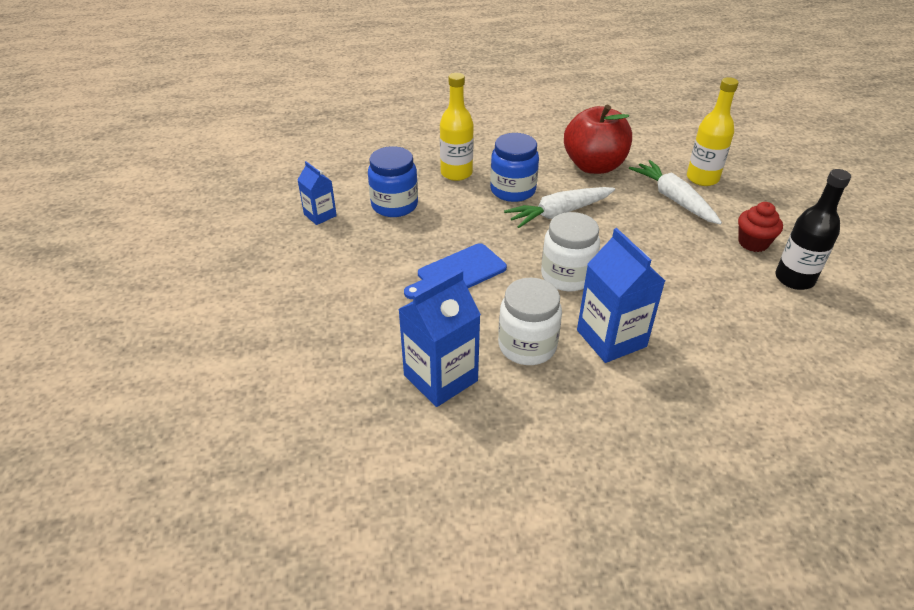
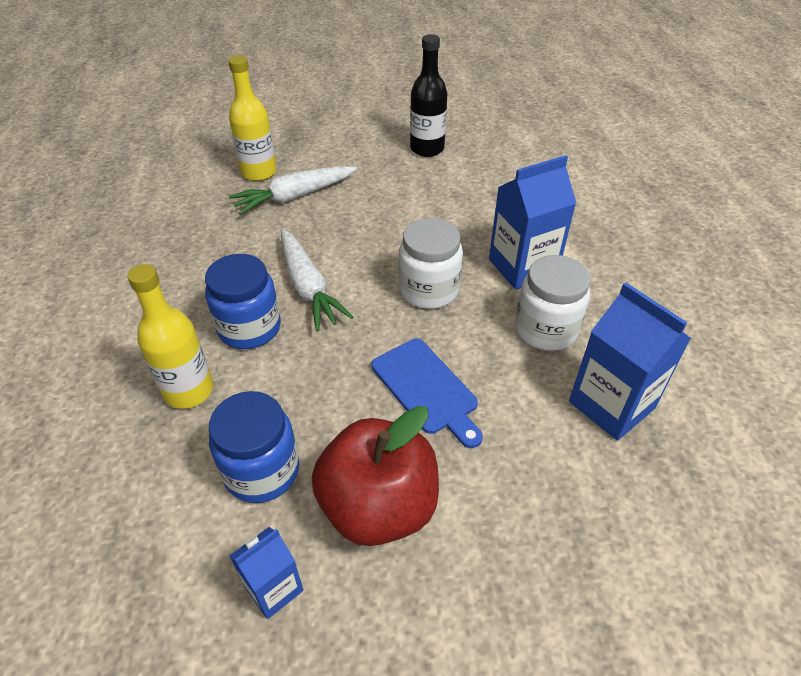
camera: 90 degrees left, 5 degrees up
(594, 166) = (210, 248): red apple -> red apple (378, 506)
(753, 243) = (374, 160): red cupcake -> none

